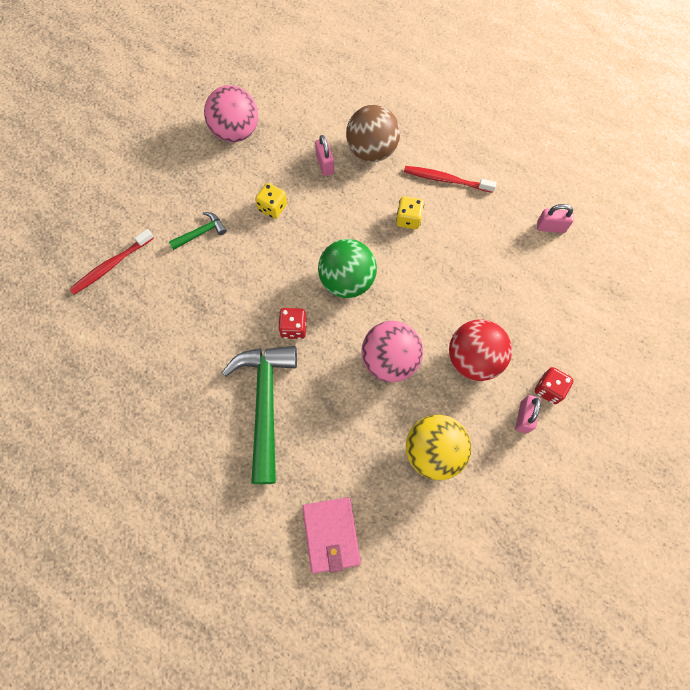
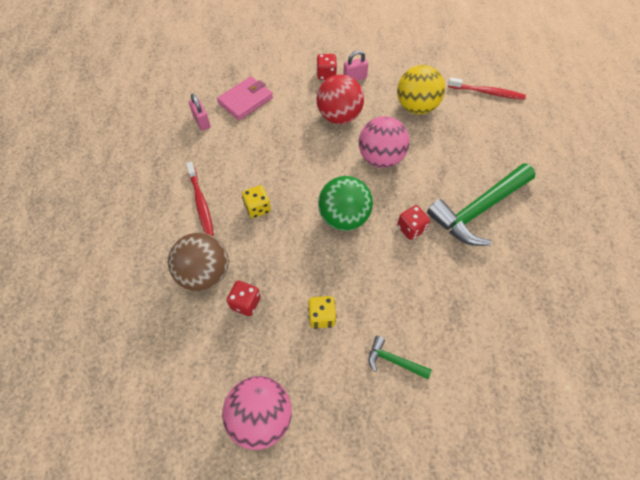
camera: 125 degrees left, 10 degrees down
(111, 265) = (491, 419): red toothbrush -> red toothbrush (487, 92)
(325, 164) = (245, 303): pink padlock -> red dice
(331, 535) = (511, 128): pink wallet -> pink wallet (245, 100)

